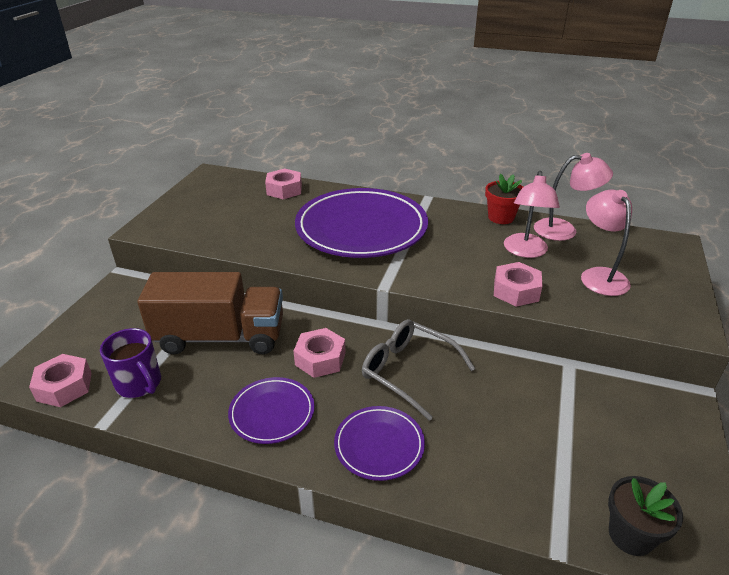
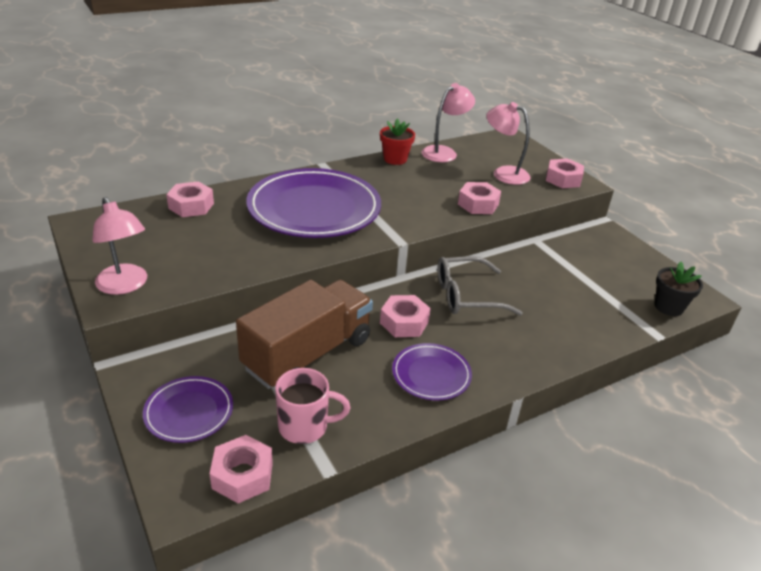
camera: 50 degrees left, 0 degrees up
(139, 384) = (305, 426): purple mug -> pink mug
(379, 445) = (517, 347): purple plate -> purple plate (189, 412)
(525, 251) = (445, 176): pink lamp -> pink lamp (125, 286)
(669, 313) = (563, 179): none -> pink nut

